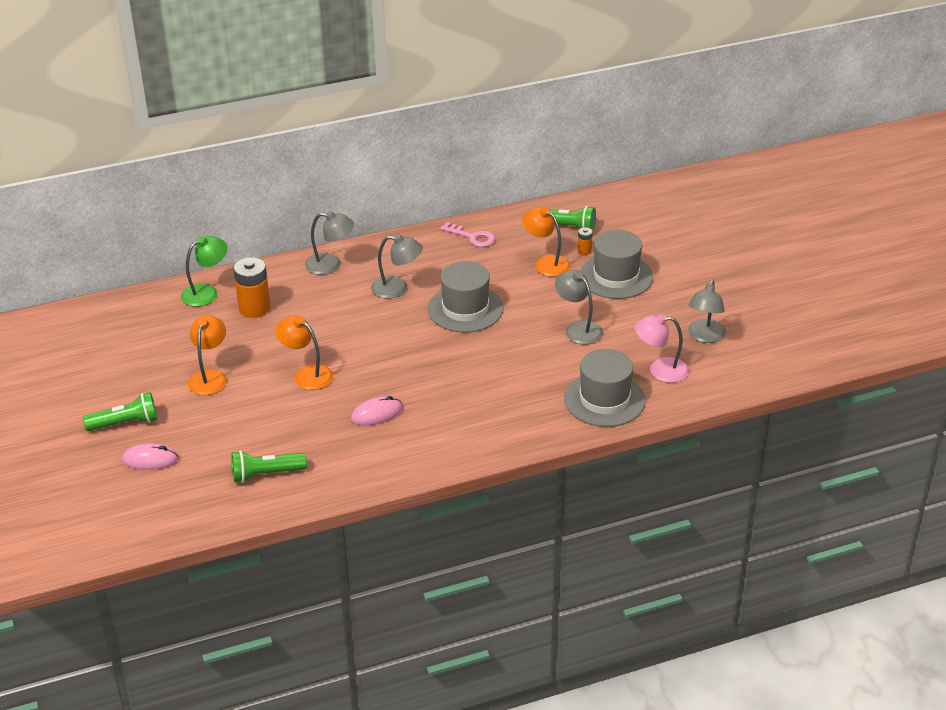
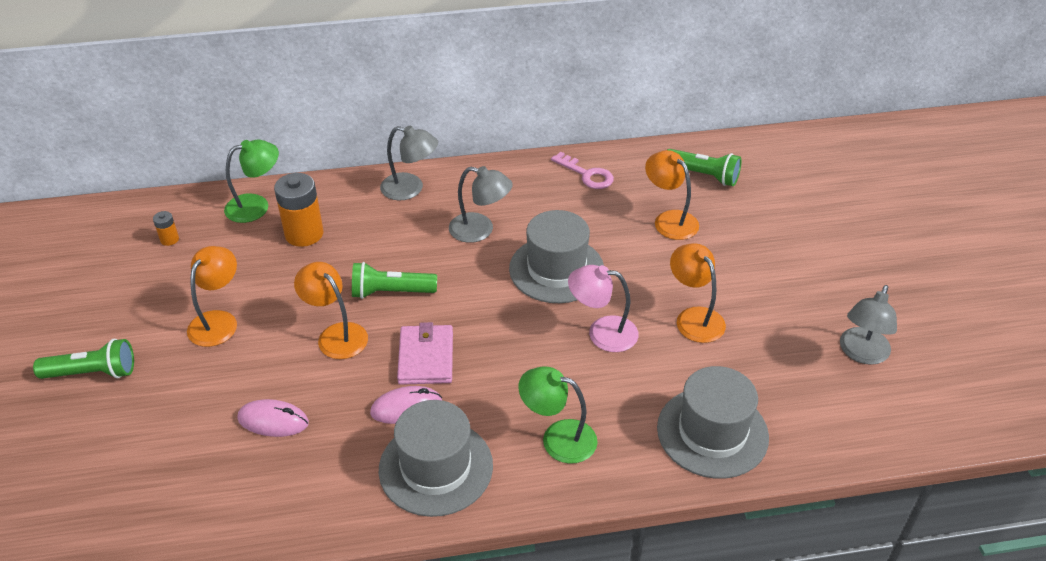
camera: 10 degrees right, 5 degrees up
(150, 459) = (100, 433): pink mouse -> pink mouse (273, 421)
(266, 474) = (235, 481): green flashlight -> green flashlight (390, 292)
(381, 380) = (426, 358): none -> pink wallet
(494, 417) = (558, 438): none -> green lamp
(578, 328) = (694, 317): grey lamp -> orange lamp
(584, 250) = (720, 209): orange battery -> orange battery (169, 239)
(616, 276) = (754, 250): grey hat -> grey hat (436, 467)
(660, 370) = (795, 397): pink lamp -> pink lamp (602, 332)

